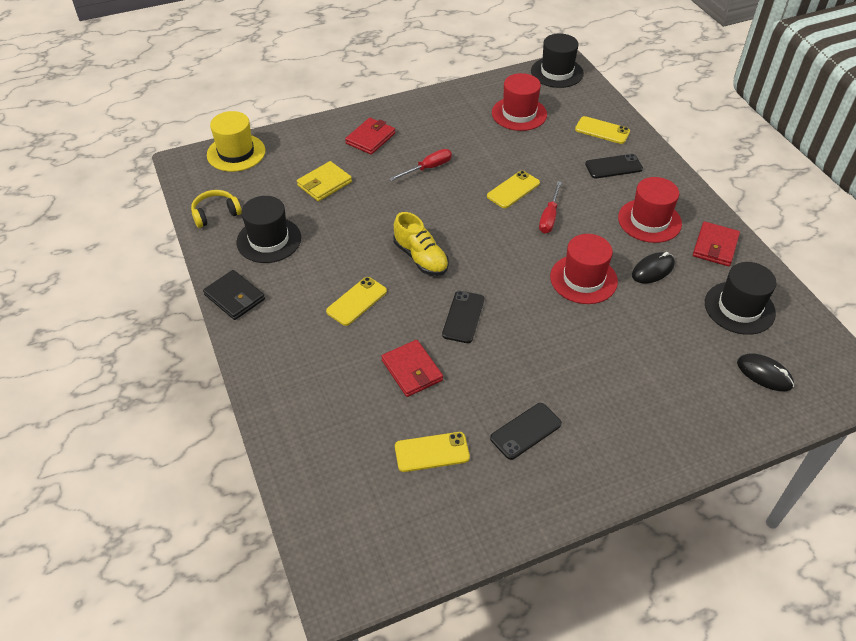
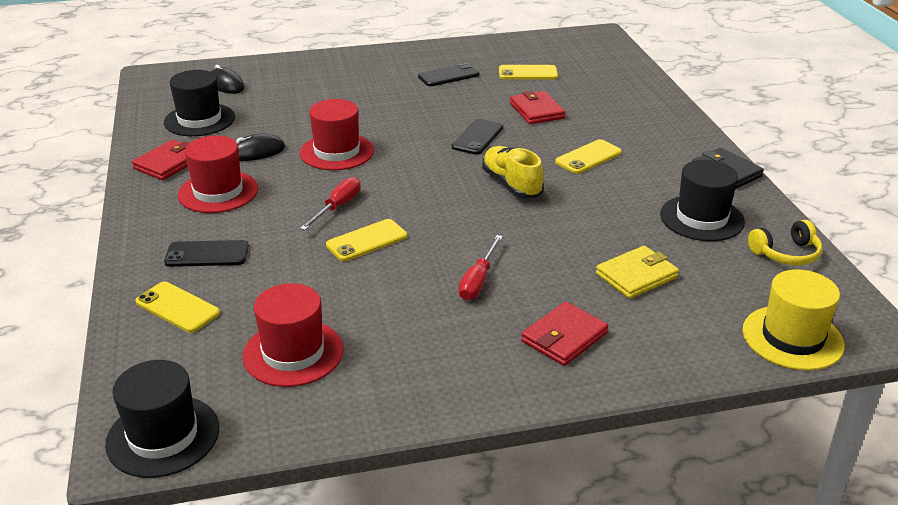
camera: 170 degrees left, 15 degrees down
(428, 168) = (478, 281): red screwdriver -> red screwdriver turned 45 degrees counterclockwise

